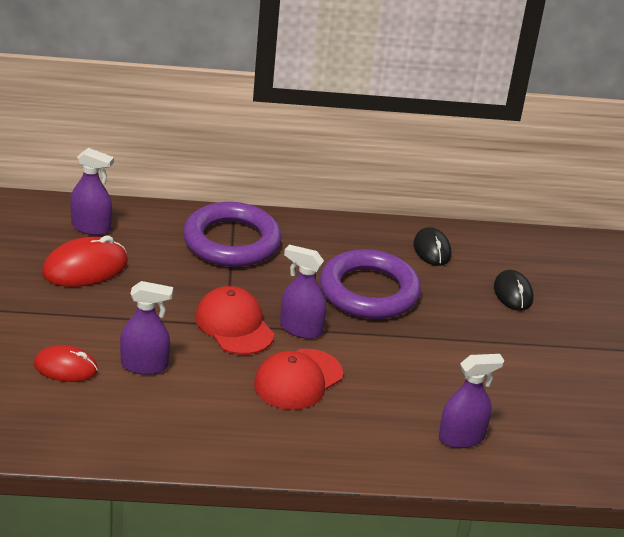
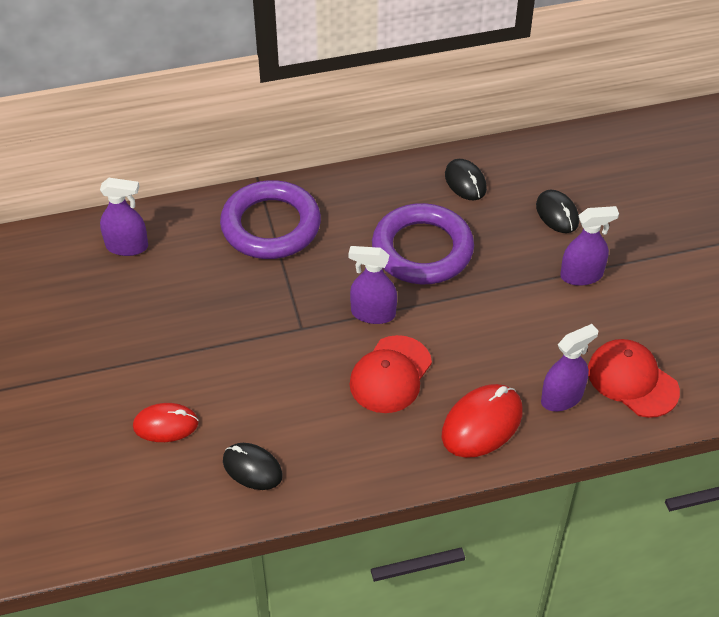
camera: 10 degrees left, 15 degrees up
(85, 268) = (140, 298): red mouse -> red mouse (482, 424)
(132, 420) = (252, 468): none -> black mouse
(144, 365) = (240, 400): purple spray bottle -> purple spray bottle (581, 275)
(234, 325) = (308, 327): red cap -> red cap (632, 380)

